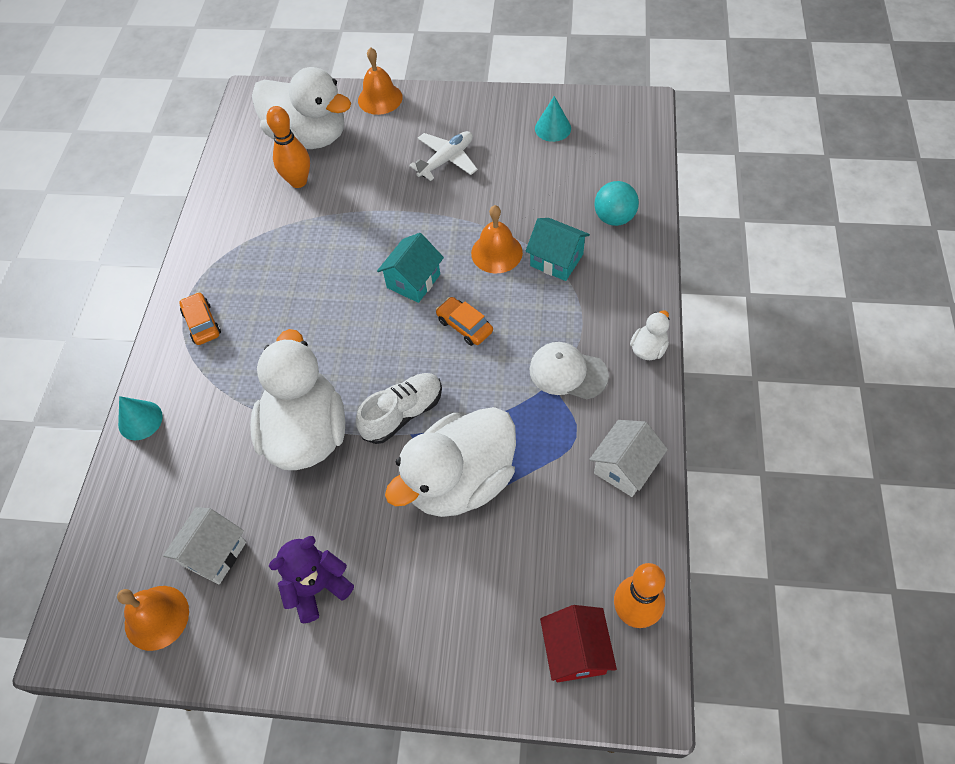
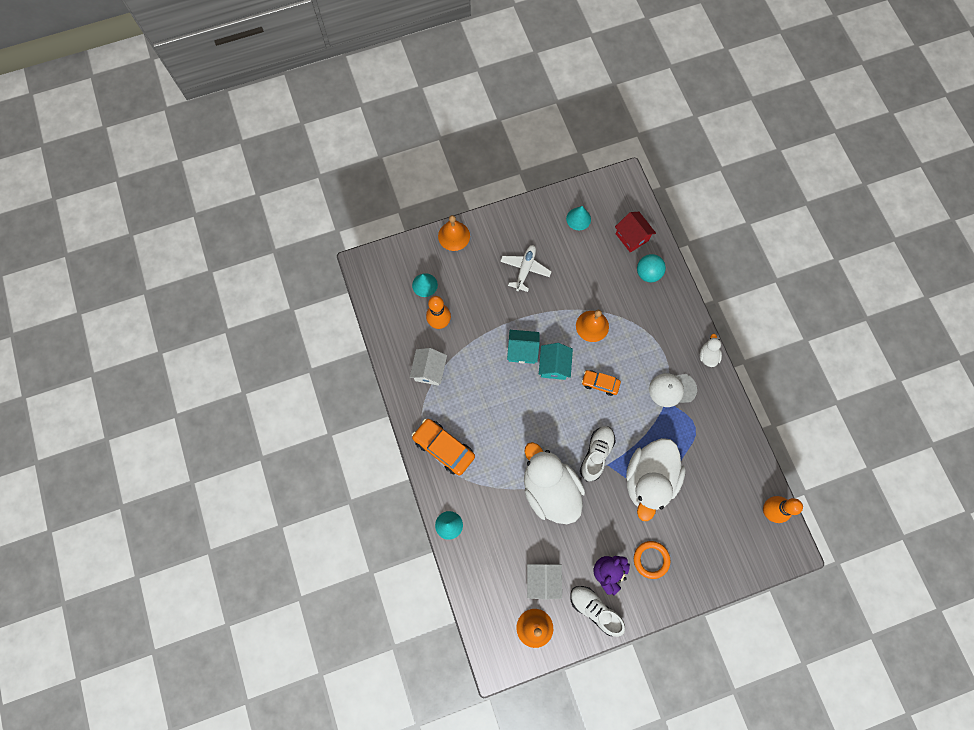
camera: 30 degrees left, 15 degrees up
(202, 323) = (444, 448): orange car -> orange car, size x1.66
(262, 634) = (595, 609): none -> white shoe
(309, 137) = (424, 285): white duck -> turquoise cone
(395, 599) = (651, 559): none -> orange ring
(556, 260) = (629, 317): turquoise house -> turquoise house (522, 350)
(575, 651) = (751, 544): red house -> red house (632, 237)
(625, 467) = (728, 434): white house -> white house (429, 371)

